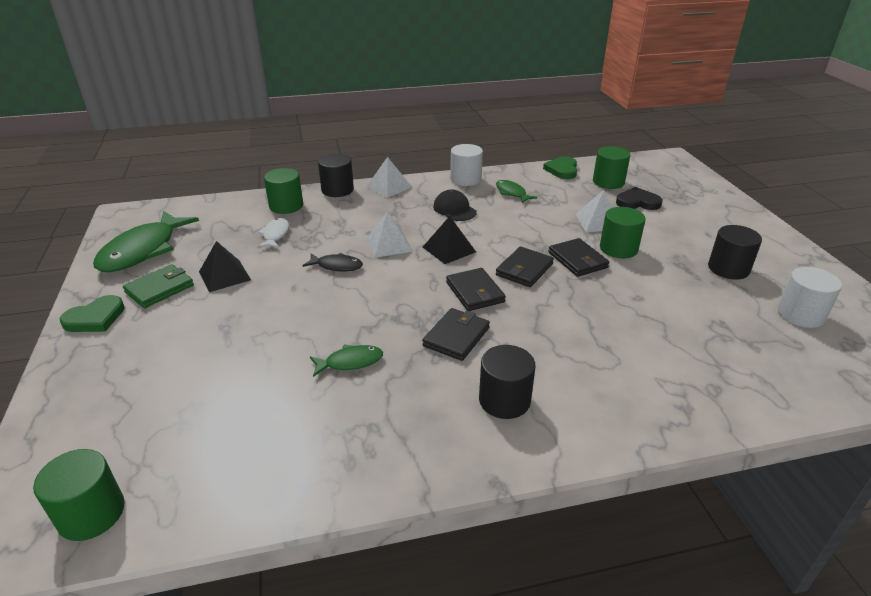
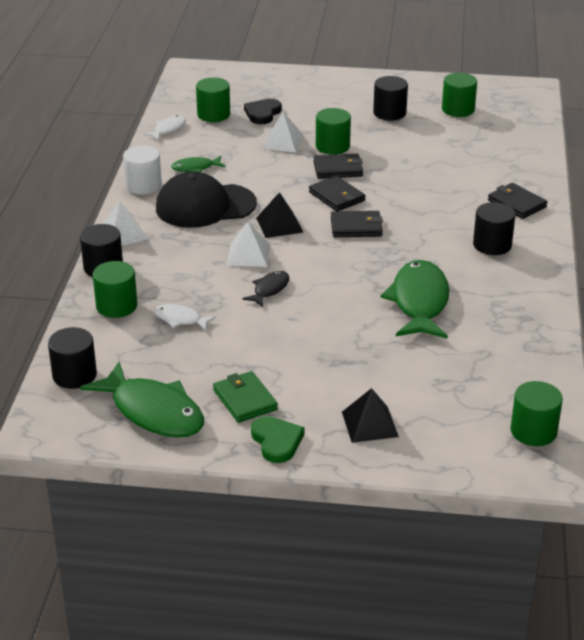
camera: 70 degrees left, 0 degrees up
(190, 210) = (74, 375): none -> black cylinder
(224, 275) = (244, 357): black pyramid -> black pyramid (369, 424)
(350, 362) = (419, 302): green fish -> green fish, size x2.04
(454, 209) = (205, 206): black cap -> black cap, size x1.87
(456, 337) = (411, 248): black wallet -> black wallet (516, 204)
(562, 170) = (168, 129): green heart -> white fish
(800, 314) = (458, 109): white cylinder -> green cylinder

